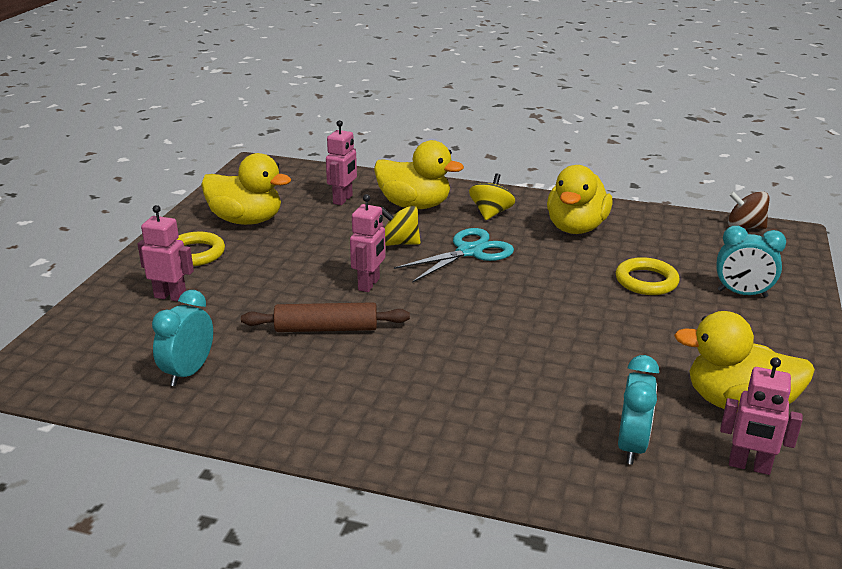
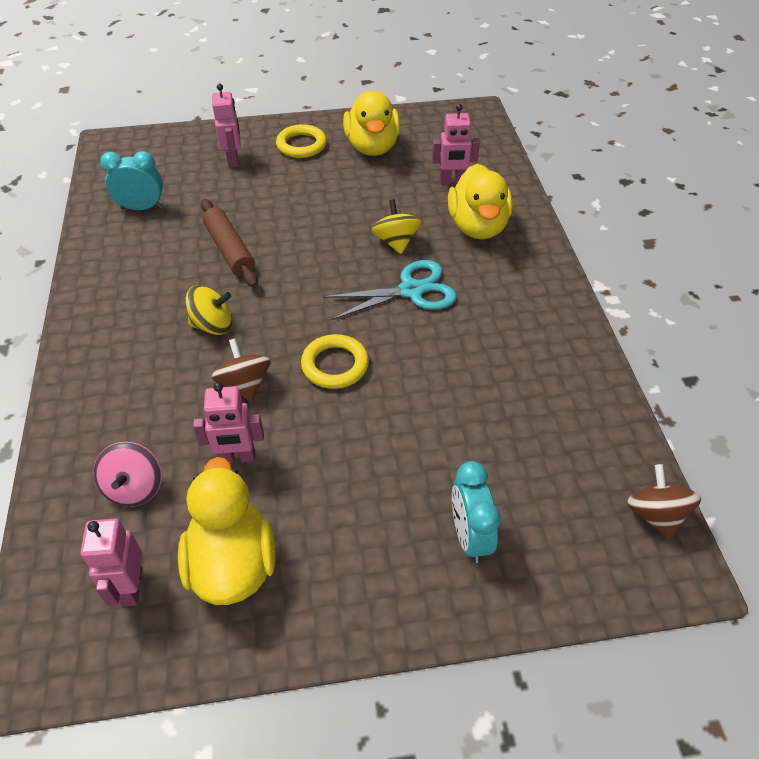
camera: 65 degrees right, 20 degrees up
(369, 284) = (311, 249): pink robot -> pink robot (237, 457)
(470, 252) = (412, 290): turquoise scissors -> turquoise scissors turned 45 degrees counterclockwise
(491, 213) = (504, 281): yellow spinning top -> yellow spinning top (213, 325)
(531, 358) = (245, 384): none -> brown spinning top
(576, 228) = (523, 353): yellow duck -> none
(631, 446) = (134, 488): turquoise clock -> pink spinning top
(646, 281) = (441, 439): yellow ring -> yellow ring (335, 365)

